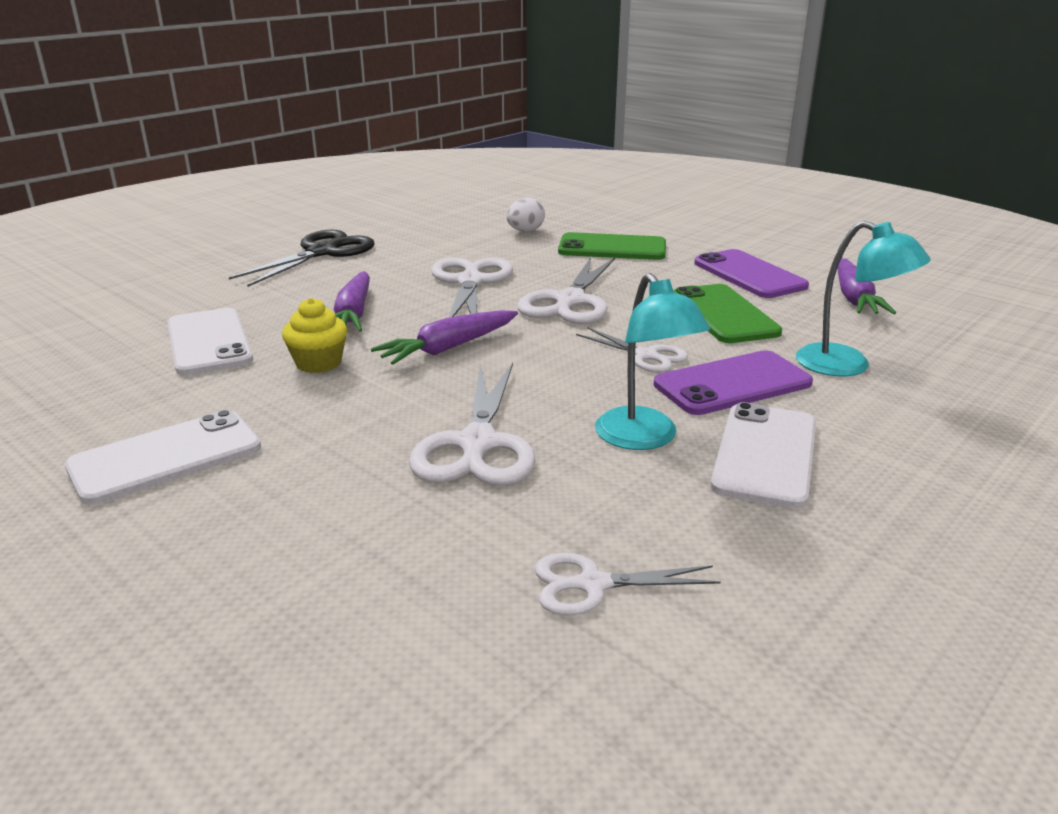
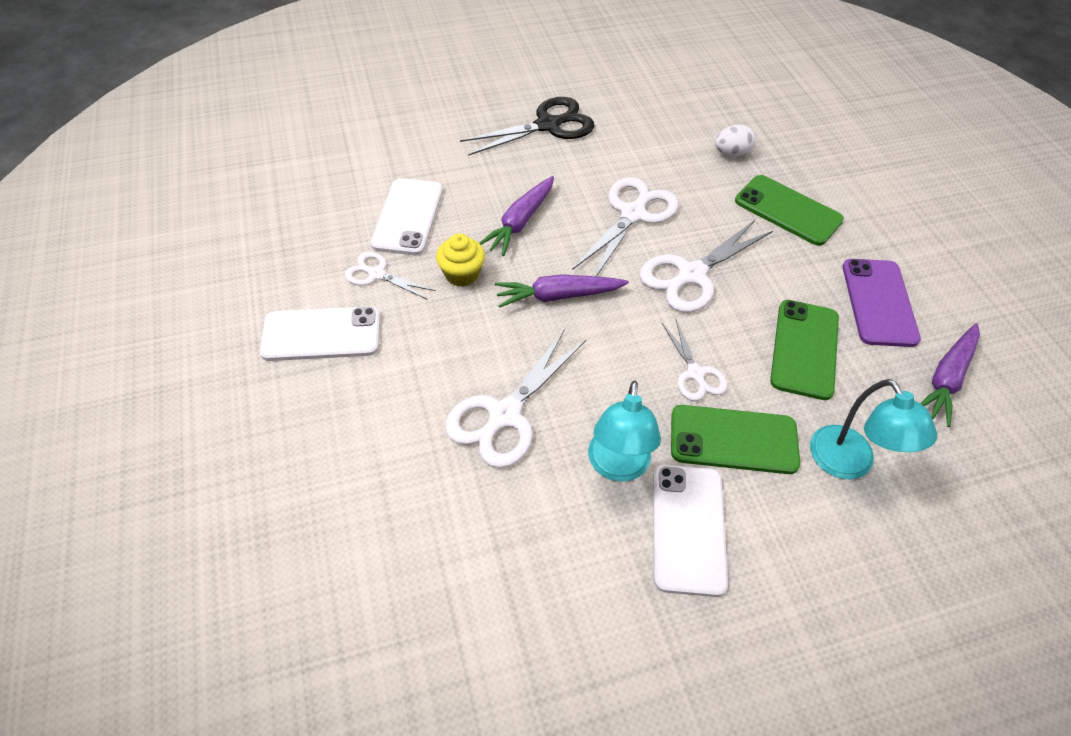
camera: 30 degrees right, 25 degrees up
(593, 584) = (481, 581): white scissors -> white scissors (377, 274)
(732, 384) = (733, 440): purple phone -> green phone
(765, 455) = (688, 528): white phone -> white phone turned 45 degrees counterclockwise

